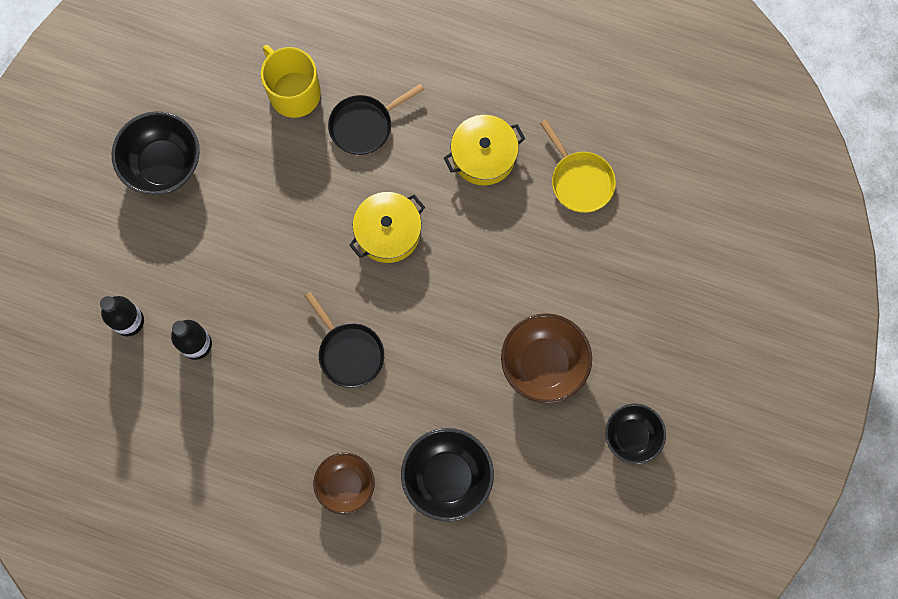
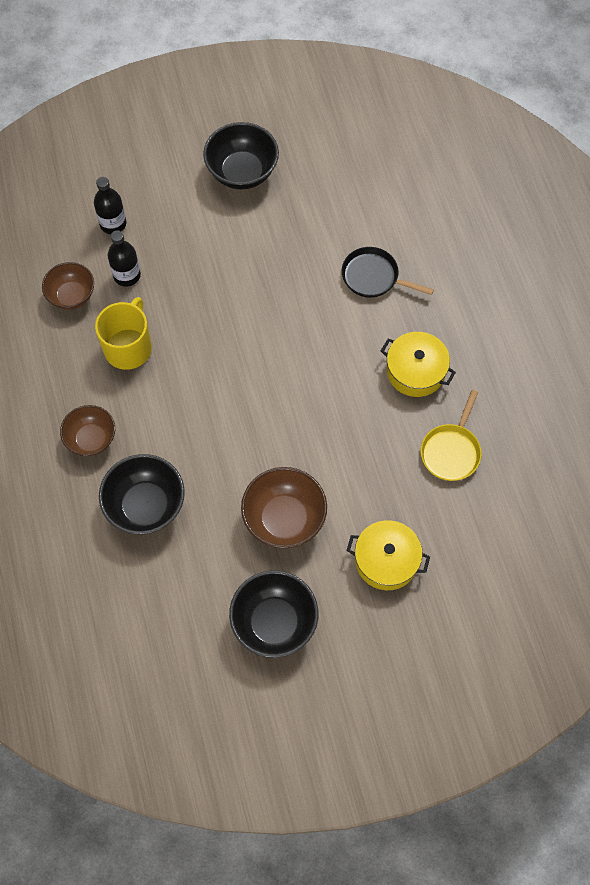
camera: 55 degrees right, 10 degrees down
(180, 410) = (72, 296): none -> brown bowl
(293, 92) = (361, 217): yellow mug -> yellow mug (128, 347)
(349, 352) = (193, 377): black pan -> none
(388, 232) = (304, 344): yellow pot -> yellow pot (386, 560)
(632, 436) = (274, 622): black bowl -> black bowl, size x1.50

